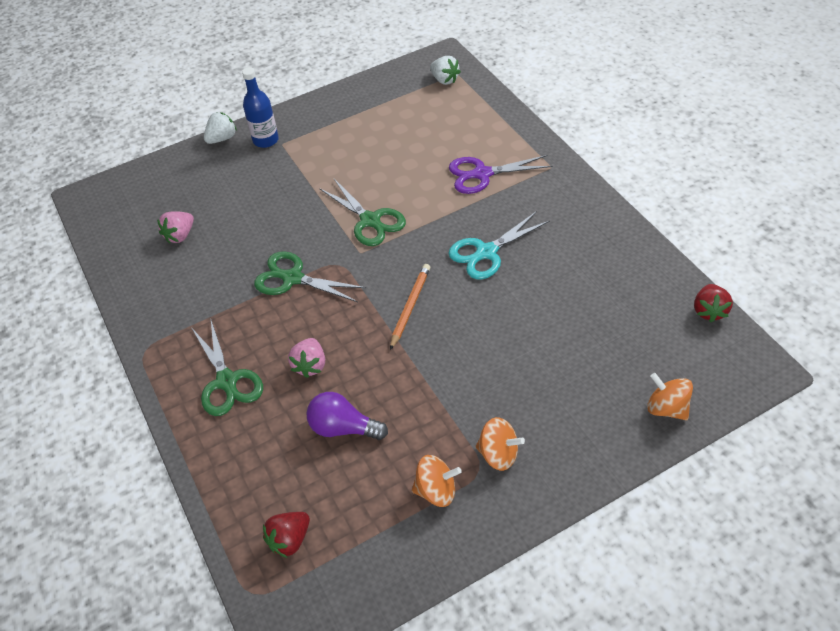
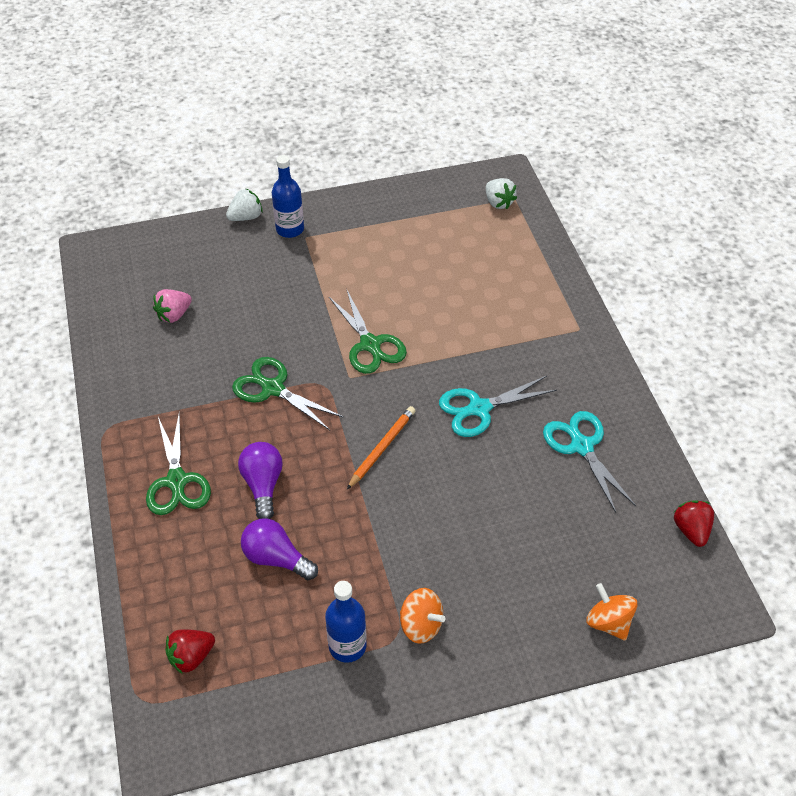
camera: 10 degrees right, 0 degrees up
(310, 365) = (263, 485): pink strawberry -> purple light bulb
(436, 490) = (347, 646): orange spinning top -> blue bottle
(482, 174) = (503, 320): purple scissors -> none
(588, 263) = (582, 446): none -> turquoise scissors
(709, 311) = (691, 530): red strawberry -> red strawberry turned 150 degrees clockwise

